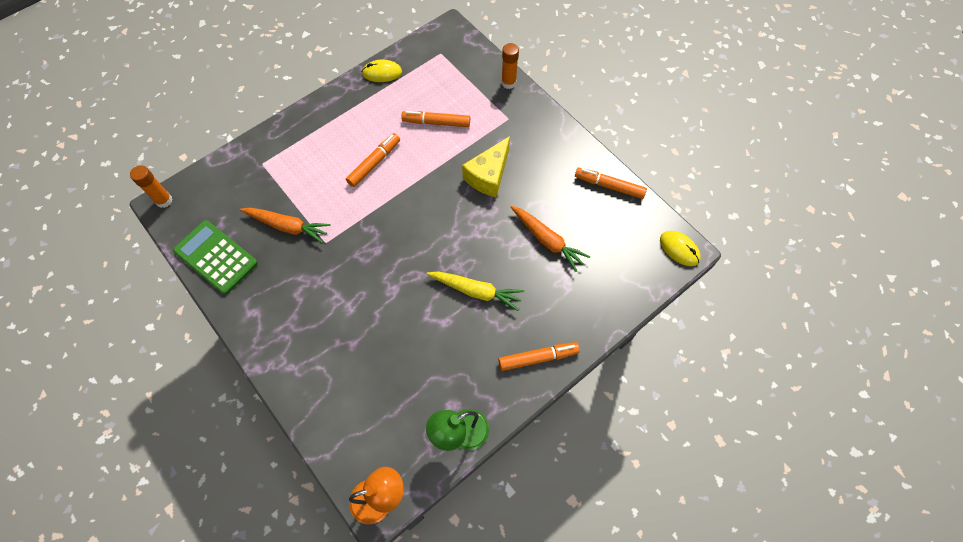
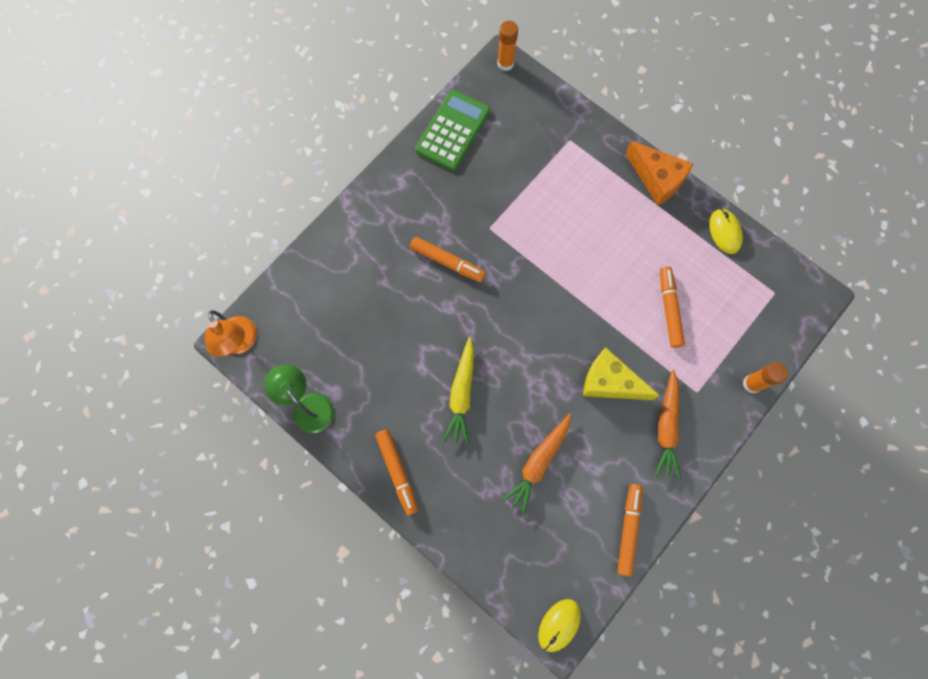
camera: 80 degrees right, 10 degrees up
(287, 226) = (500, 186): orange carrot -> orange carrot (666, 427)
(321, 107) = (657, 179): none -> orange cheese
(374, 163) = (597, 253): orange marker -> orange marker (447, 262)

